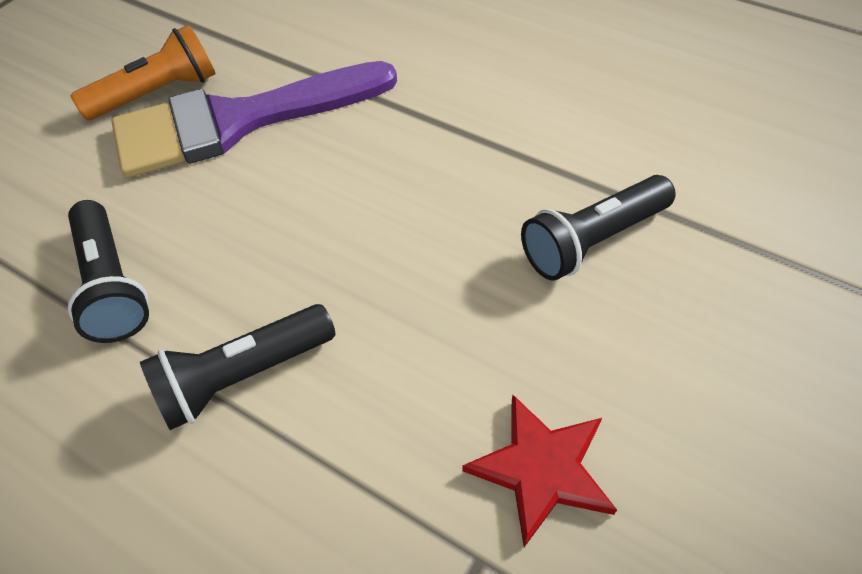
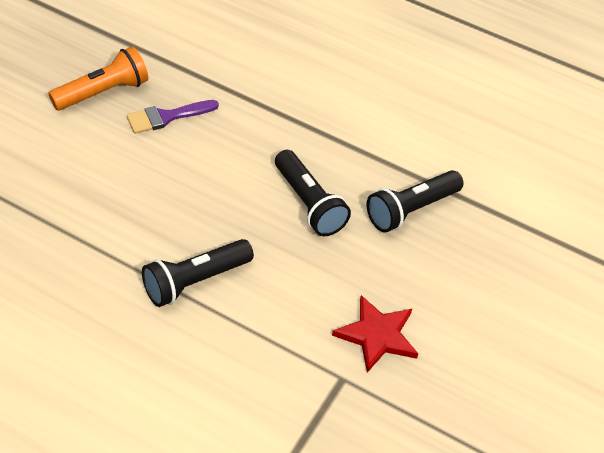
camera: 10 degrees left, 5 degrees down
(112, 285) = (99, 224): black flashlight -> black flashlight (308, 204)
(238, 121) = (166, 117): purple brush -> purple brush, size x0.46

